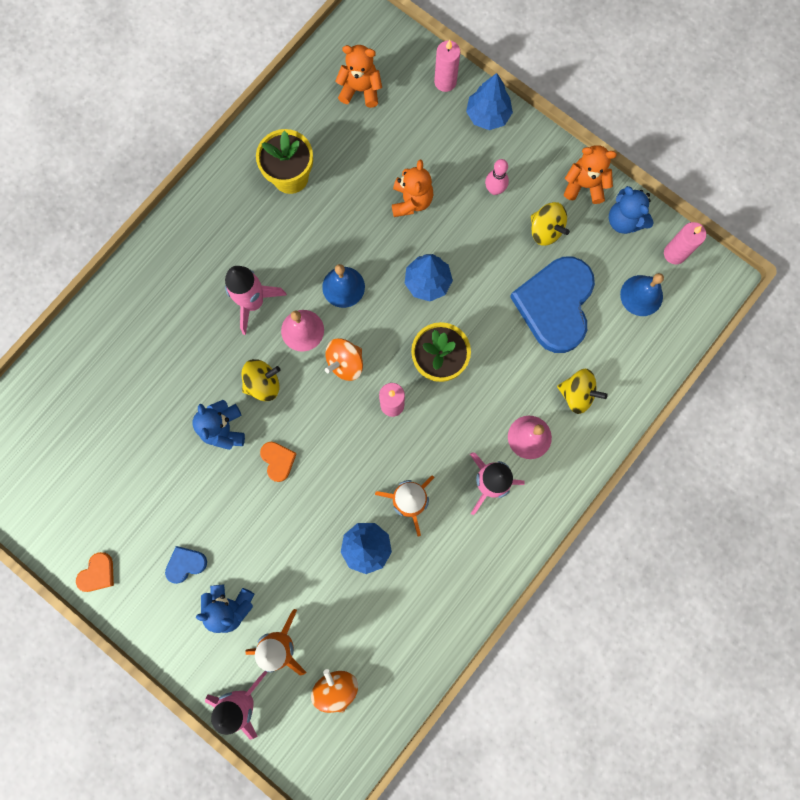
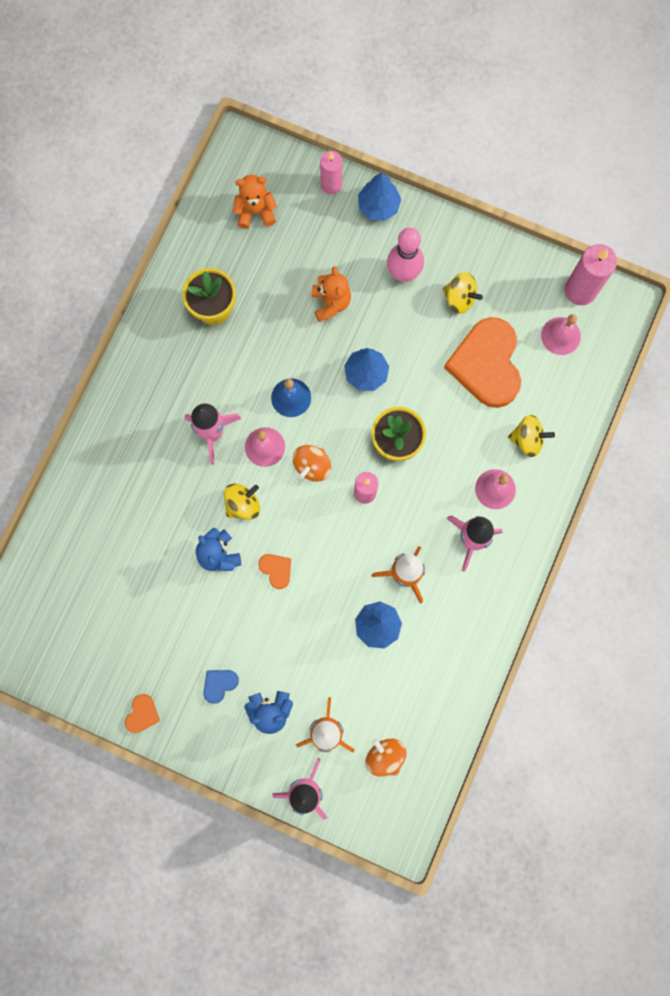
camera: 15 degrees left, 0 degrees up
(494, 189) = (403, 273): pink bowling pin -> pink bowling pin, size x1.68
(555, 305) = (486, 364): blue heart -> orange heart
(584, 185) = (483, 249): orange teddy bear -> none
(624, 220) = (528, 272): blue teddy bear -> none
(641, 295) = (560, 336): blue bell -> pink bell
(674, 253) = (580, 290): pink candle -> pink candle, size x1.51

